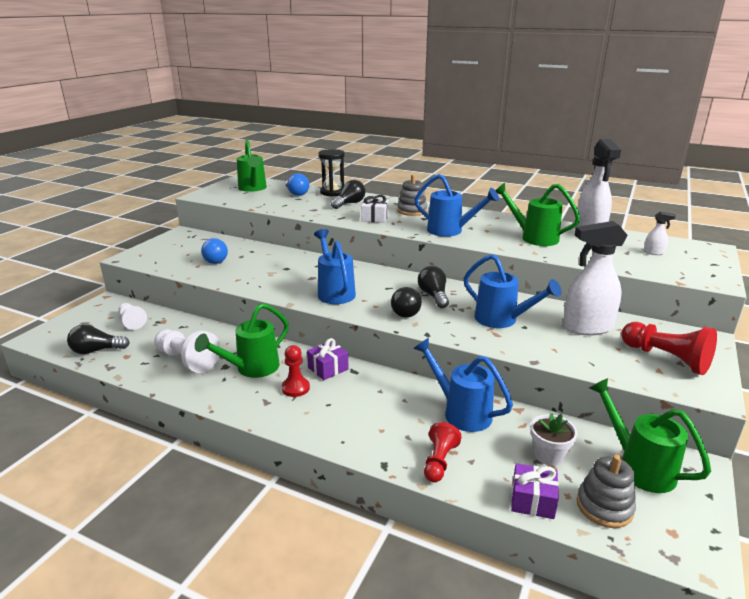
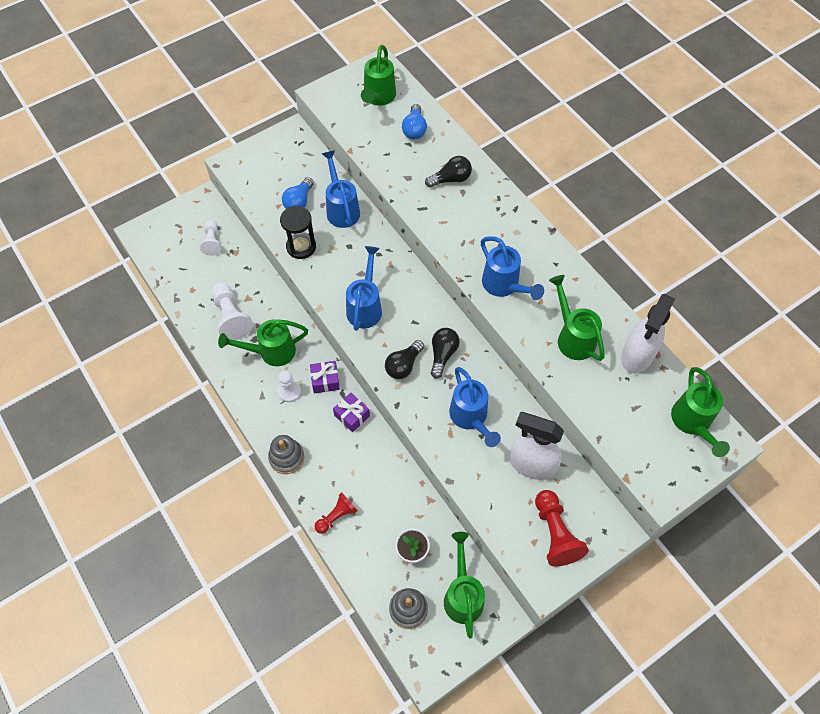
camera: 30 degrees right, 35 degrees up
(96, 350) = (174, 272): black light bulb -> none
(295, 388) = (289, 392): red pawn -> white pawn
(332, 192) = (452, 143): black hourglass -> black hourglass (301, 247)
(375, 218) = (452, 225): white gift -> none
(412, 211) = (501, 224): grey stacking toy -> grey stacking toy (286, 457)
(461, 412) = (387, 480): blue watering can -> blue watering can (341, 209)
(532, 501) = (368, 579): purple gift -> purple gift (352, 416)
(653, 253) = (660, 421): white spray bottle -> none
(674, 247) = (692, 423): none -> green watering can

